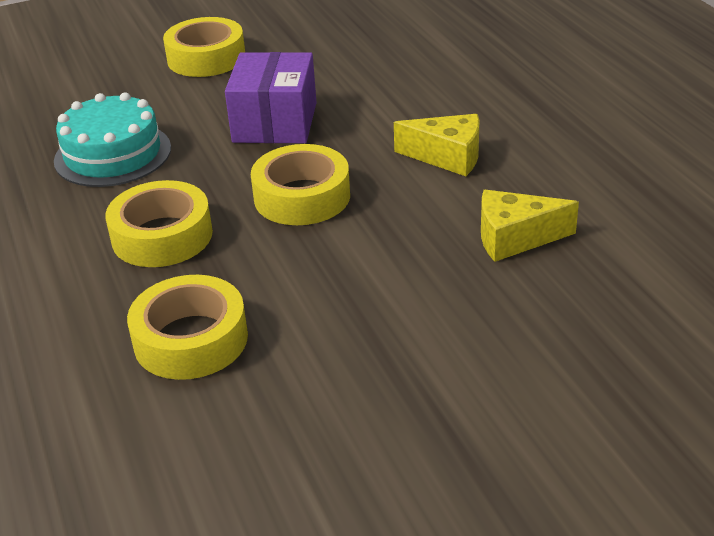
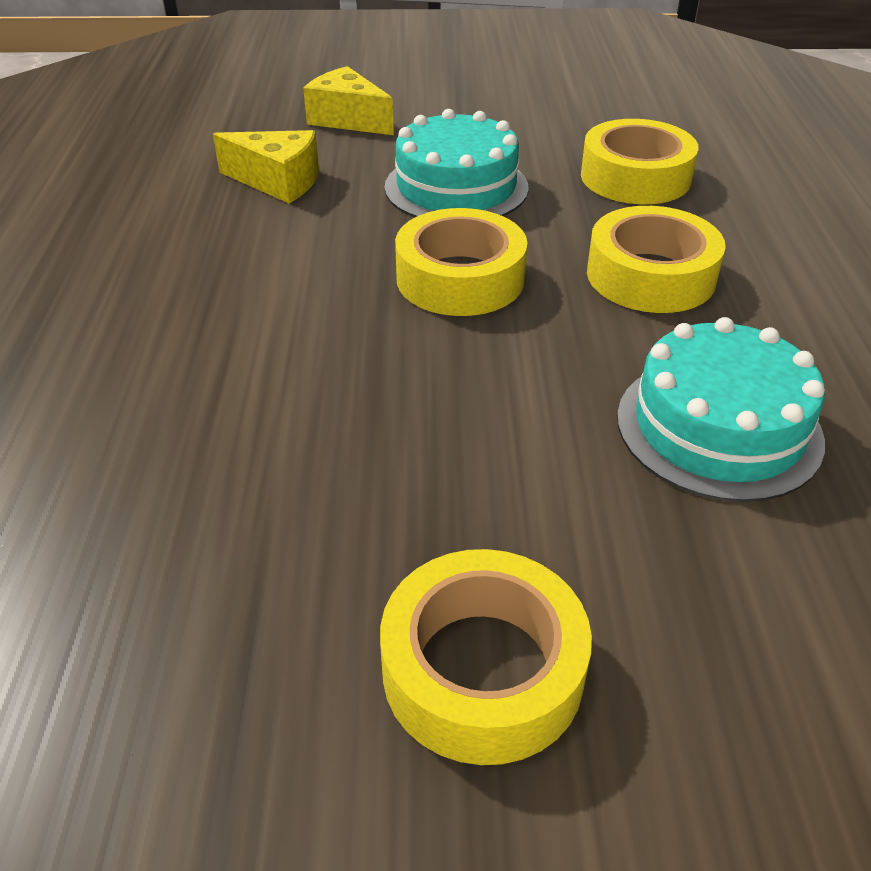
camera: 160 degrees left, 5 degrees up
(275, 122) = (429, 411): purple box -> none
(356, 277) = (456, 187): none -> turquoise cake
(448, 157) = (244, 280): yellow cheese -> yellow cheese (348, 119)

